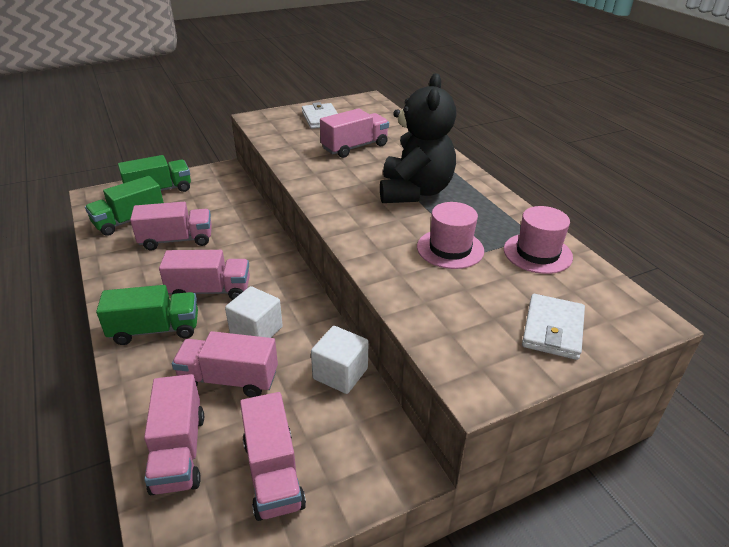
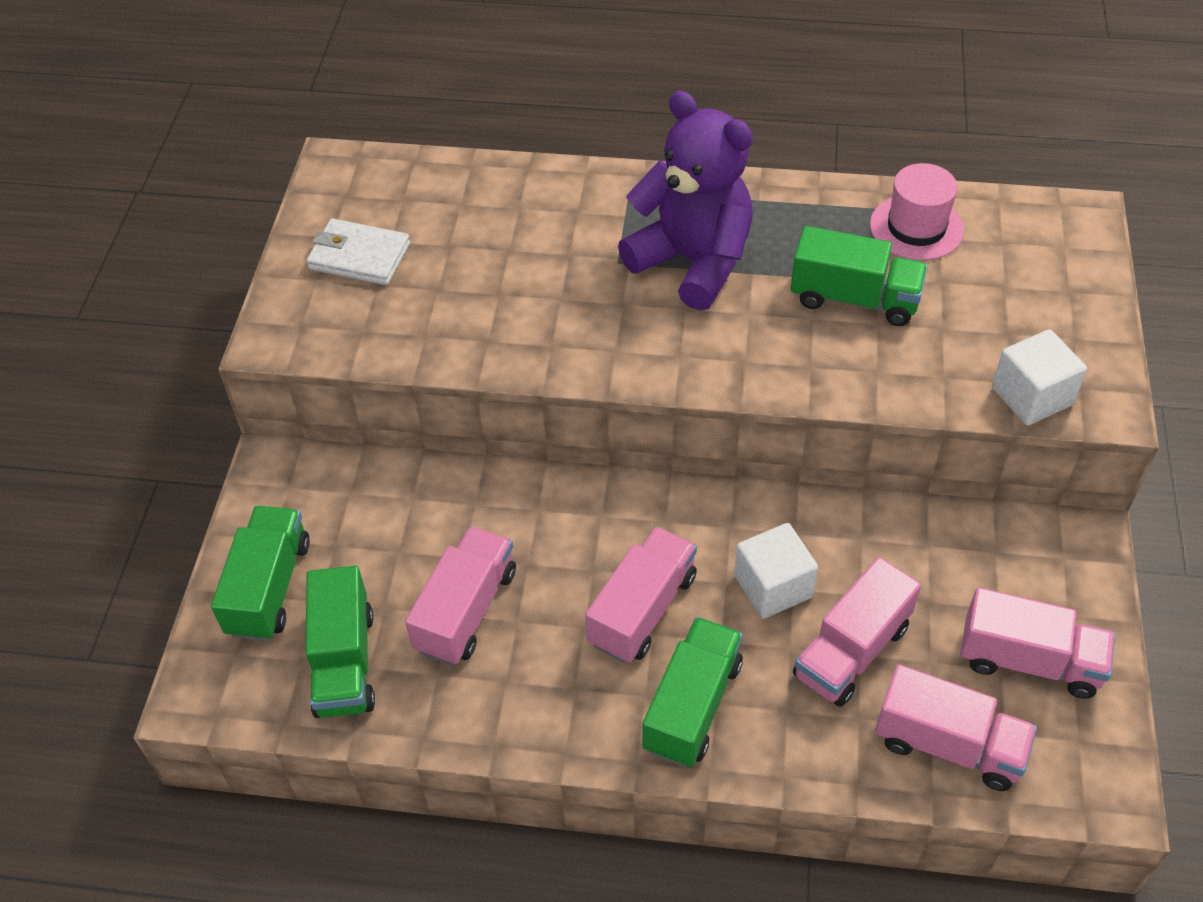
camera: 55 degrees left, 15 degrees up
(340, 373) = (909, 531): white cube -> white cube (1031, 396)
(355, 147) = (503, 262): pink truck -> none
(414, 191) = (692, 262): black teddy bear -> purple teddy bear
(450, 249) = (854, 299): pink hat -> green truck
(553, 329) = (1054, 297): white wallet -> none

